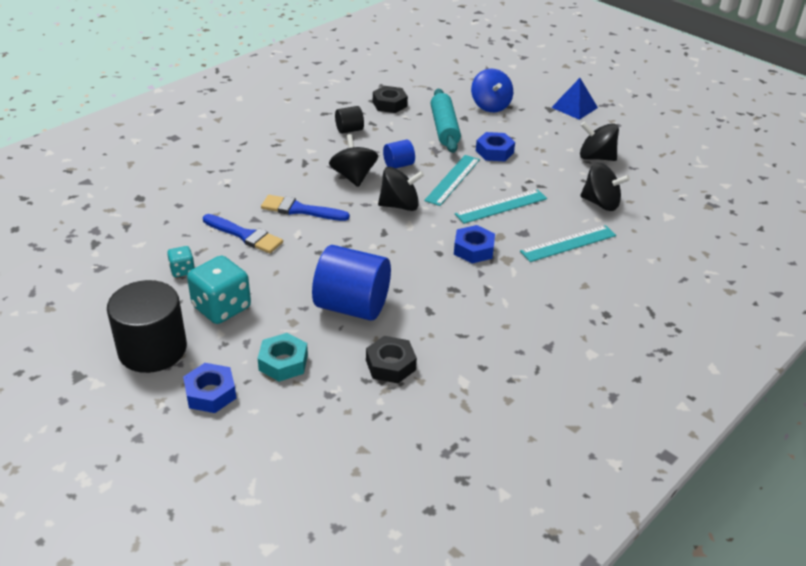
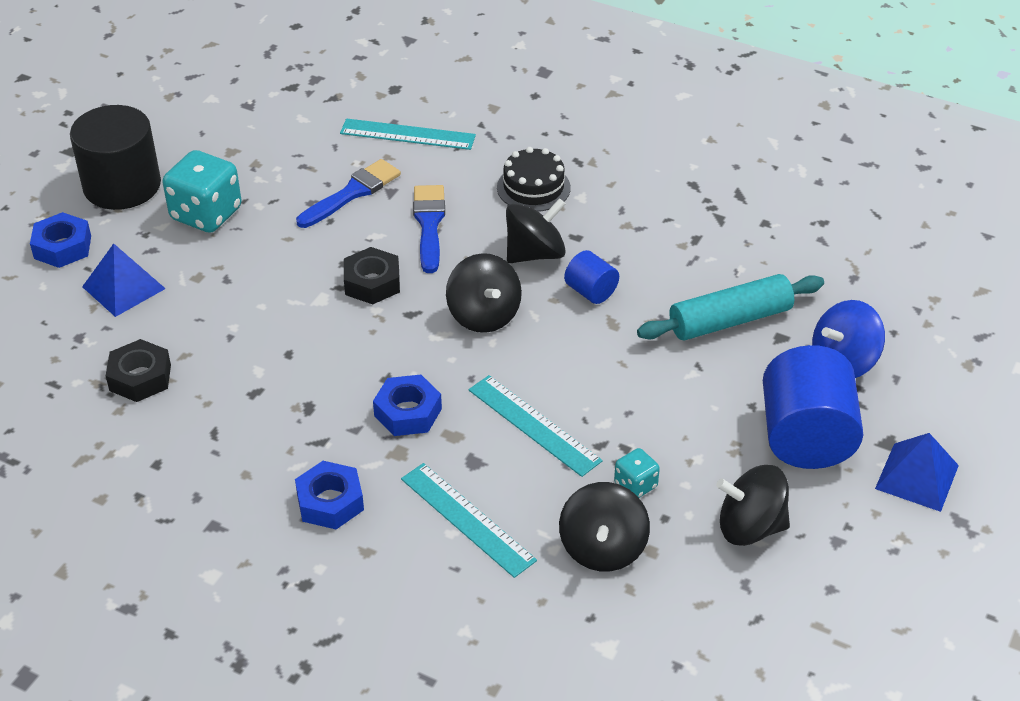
camera: 75 degrees right, 5 degrees up
(182, 270) = (264, 165): turquoise dice -> turquoise dice (635, 485)
(245, 235) = (352, 193): blue brush -> blue brush turned 150 degrees counterclockwise
(283, 362) = (123, 287): turquoise nut -> blue pyramid
(290, 164) = (533, 187): none -> black cake
(349, 130) = (660, 220): black cylinder -> none
(352, 306) = (241, 319): blue cylinder -> blue cylinder (806, 437)
(389, 104) = (766, 244): black nut -> black nut (372, 283)
(452, 179) = (581, 357): turquoise ruler -> turquoise ruler (407, 134)
(494, 152) = (692, 392): blue nut -> blue nut (330, 502)
(596, 157) = (750, 527): black spinning top -> black spinning top turned 90 degrees counterclockwise

